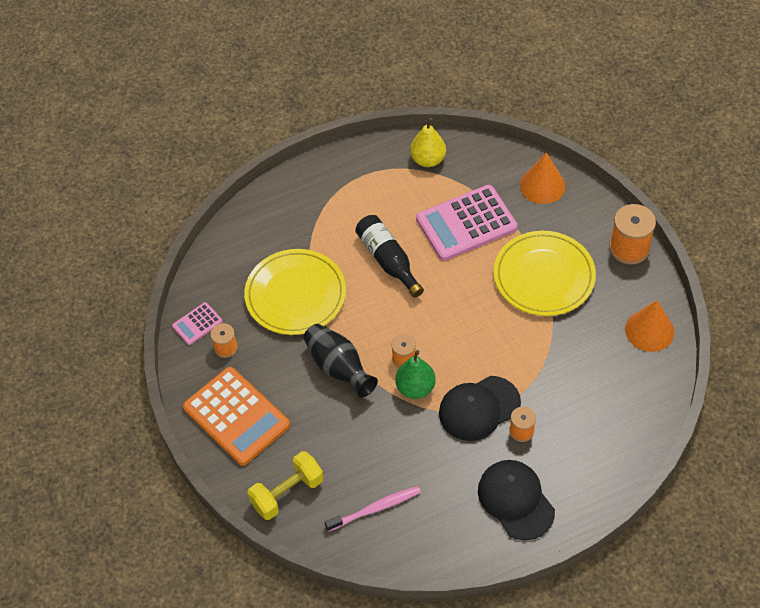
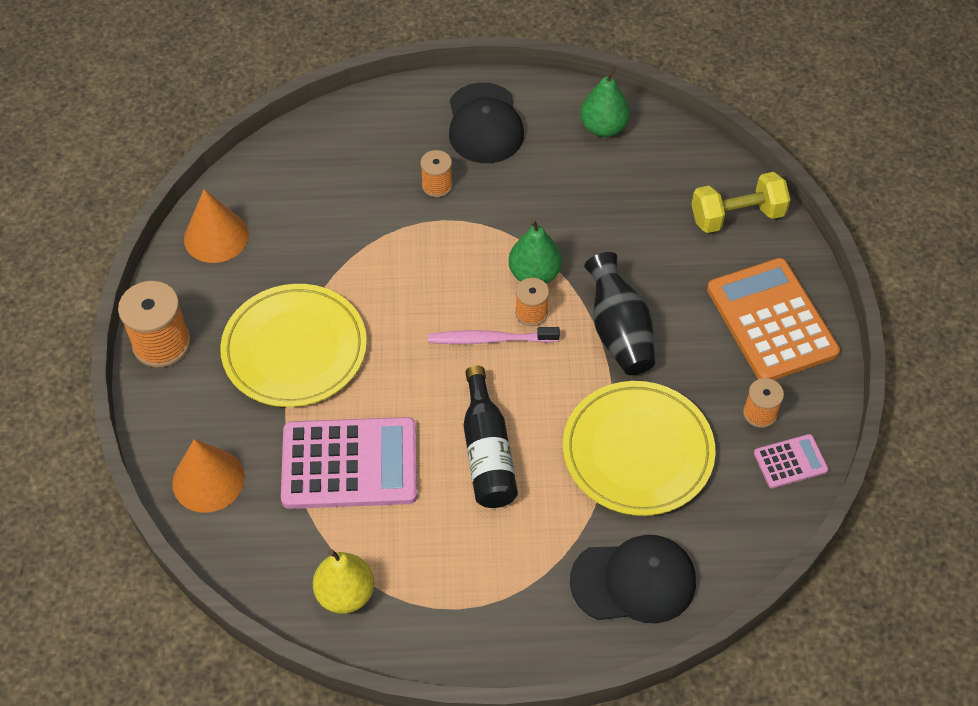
camera: 160 degrees left, 0 degrees up
(376, 508) = (641, 167): pink toothbrush -> pink toothbrush (489, 339)
(421, 535) = (603, 127): none -> green pear
(479, 408) = (471, 225): black cap -> black cap (634, 581)

